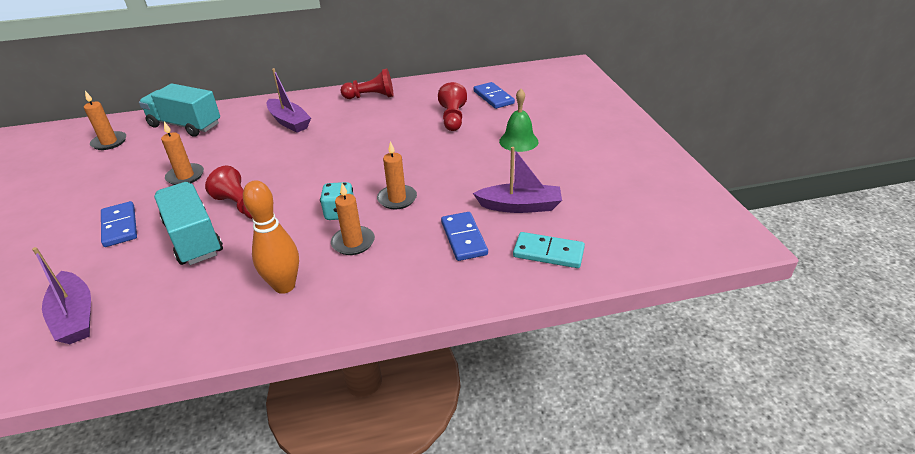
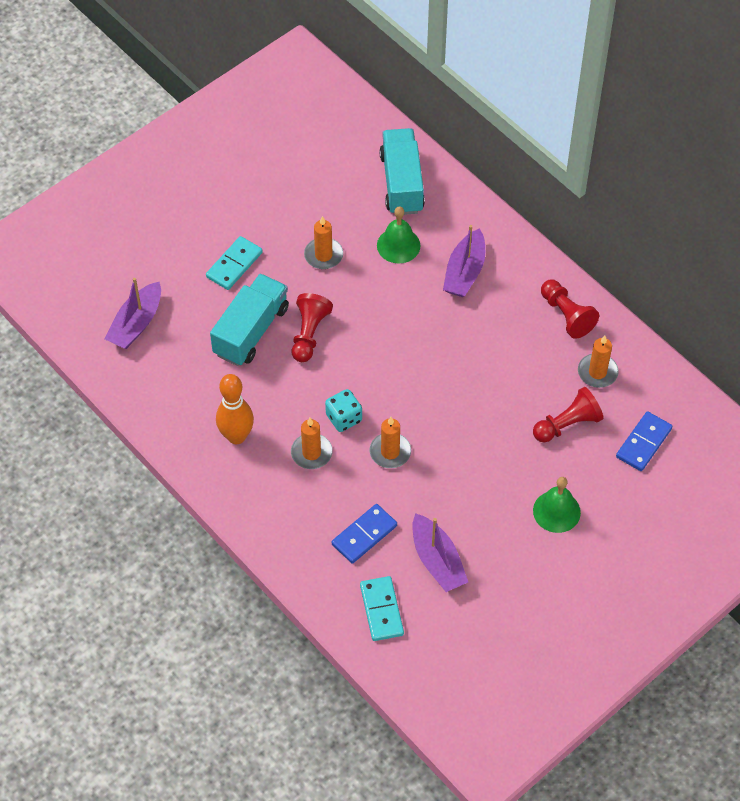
camera: 60 degrees right, 20 degrees up
(109, 142) = (335, 145): orange candle -> orange candle (597, 372)
(120, 226) = (234, 265): blue domino -> turquoise domino
(229, 141) = (398, 245): none -> green bell

